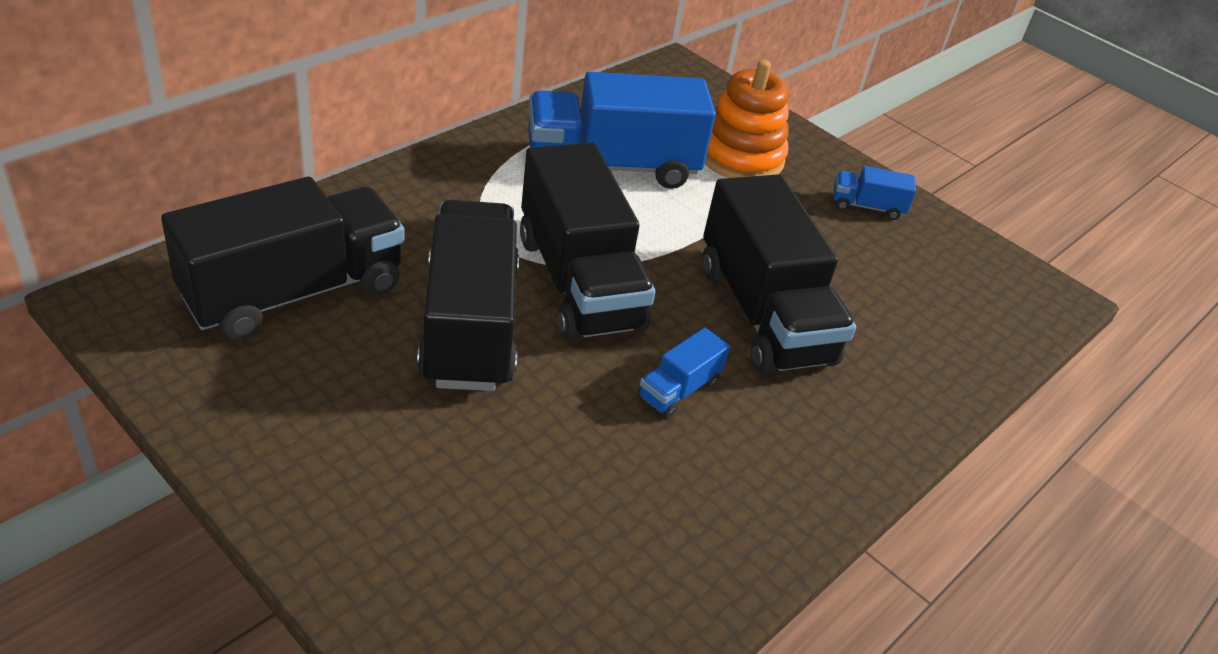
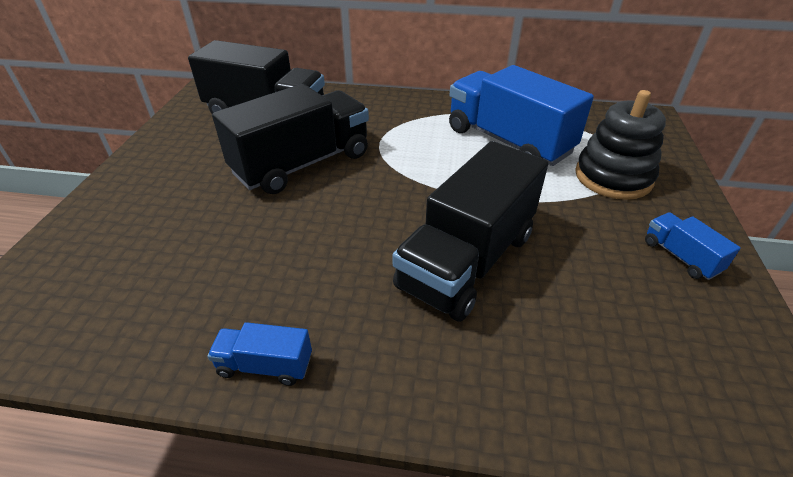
camera: 60 degrees right, 0 degrees up
(579, 282) = (386, 178): black truck -> none
(679, 390) = (339, 258): blue truck -> blue truck (265, 365)
(740, 157) = (613, 177): orange stacking toy -> black stacking toy

